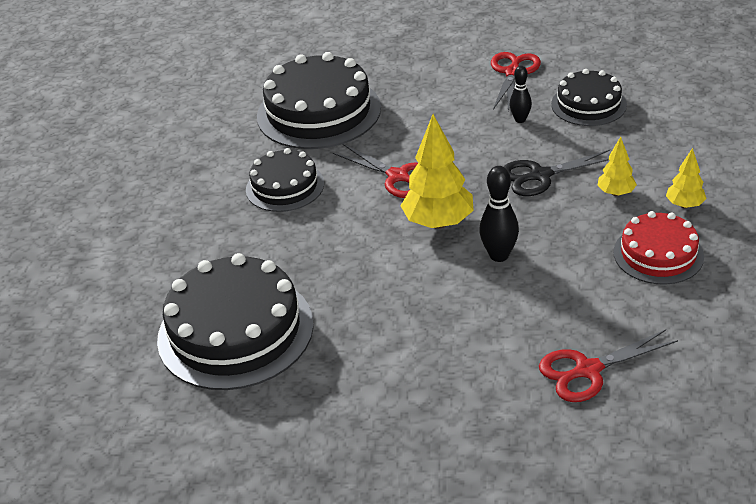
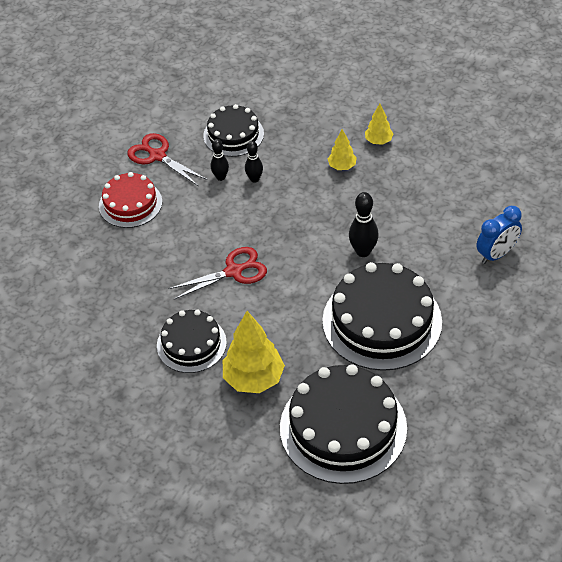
camera: 65 degrees left, 10 degrees up
(319, 112) = (107, 289): black cake -> black cake (382, 321)
(438, 222) = (305, 269): yellow tree -> yellow tree (253, 379)
(538, 141) = (254, 179): none -> black bowling pin
(540, 175) = (294, 194): black scissors -> none
(588, 370) = (496, 254): red scissors -> blue clock
(658, 254) = (416, 175): red cake -> red cake (130, 204)

